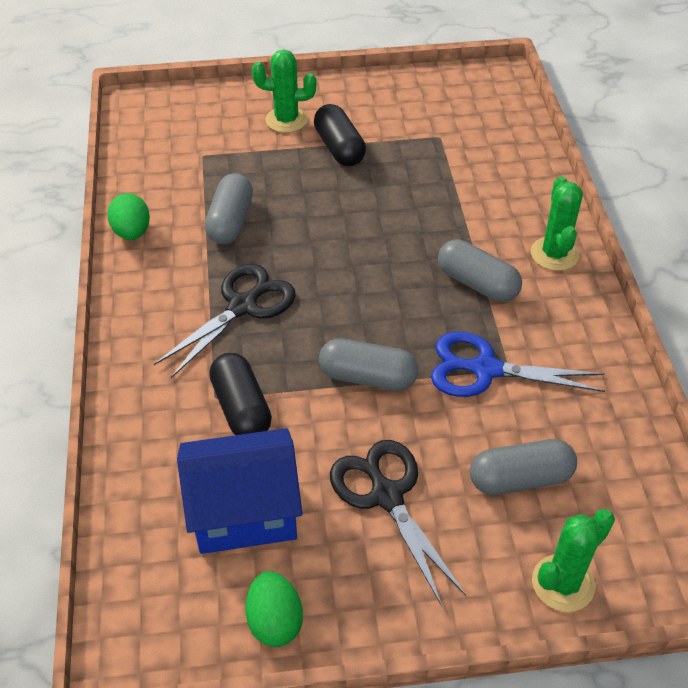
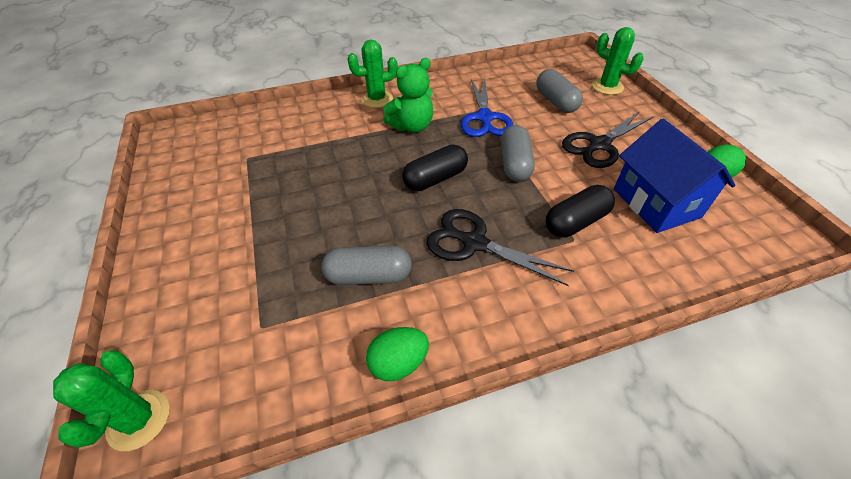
camera: 100 degrees left, 0 degrees up
(286, 120) = (205, 263): green cactus -> green cactus (139, 420)
(339, 148) = (257, 215): black capsule -> black capsule (435, 179)
(477, 283) = (412, 126): grey capsule -> green teddy bear

